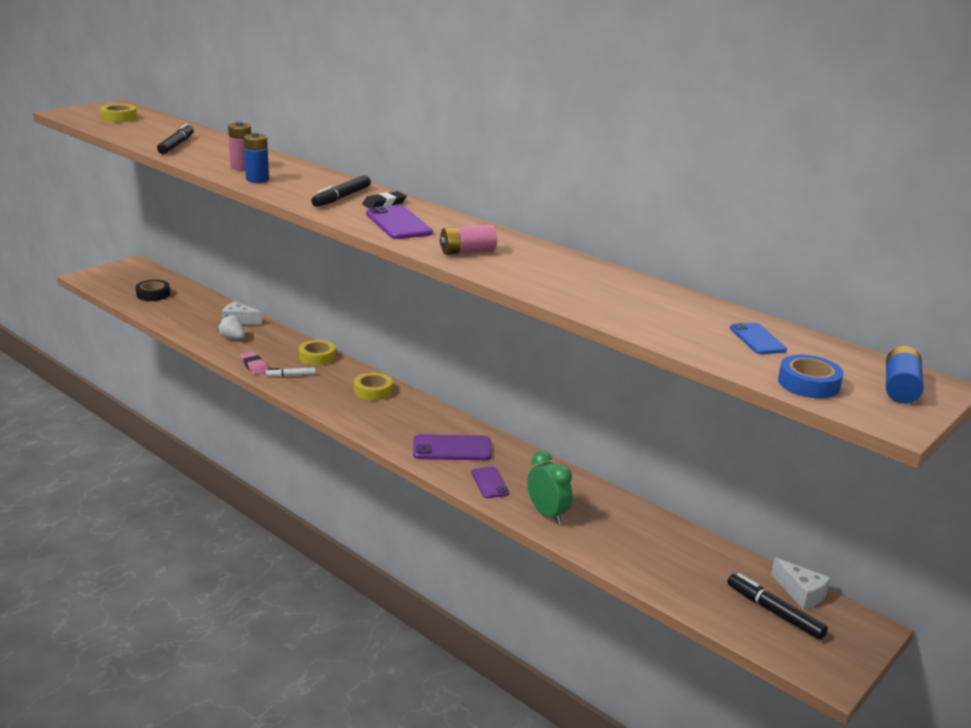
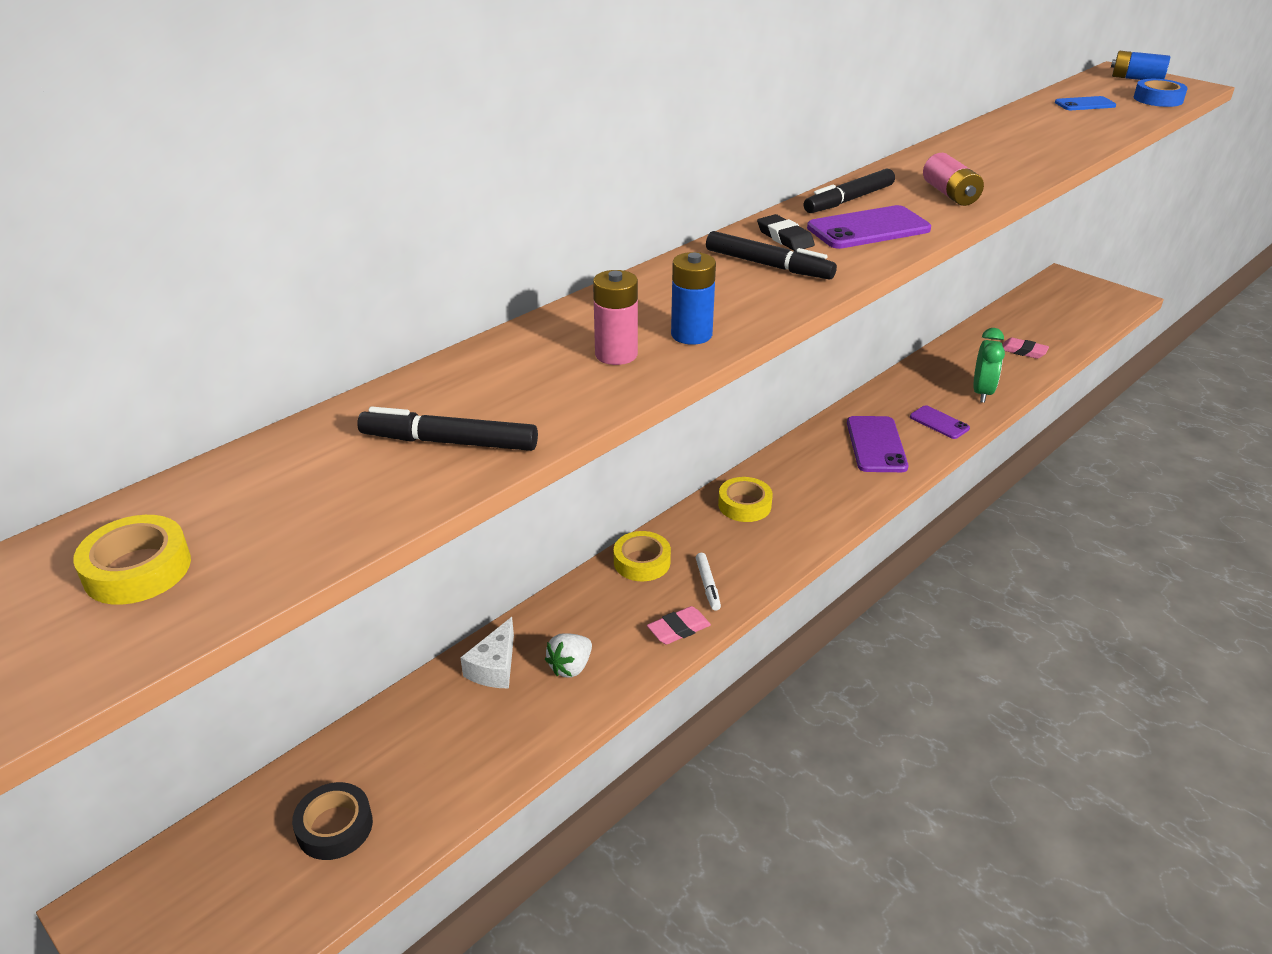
camera: 85 degrees left, 10 degrees up
(489, 483) = (939, 422): purple phone -> purple phone turned 60 degrees clockwise
(547, 514) = (982, 393): green clock -> green clock turned 135 degrees clockwise
(642, 555) = (1023, 351): none -> pink eraser
(774, 612) = (1068, 306): black marker -> black marker (849, 200)
(801, 593) = (1036, 293): white cheese -> none

